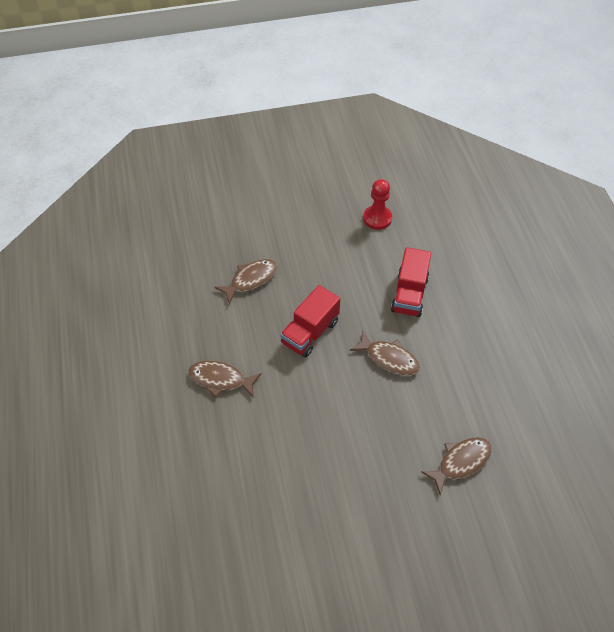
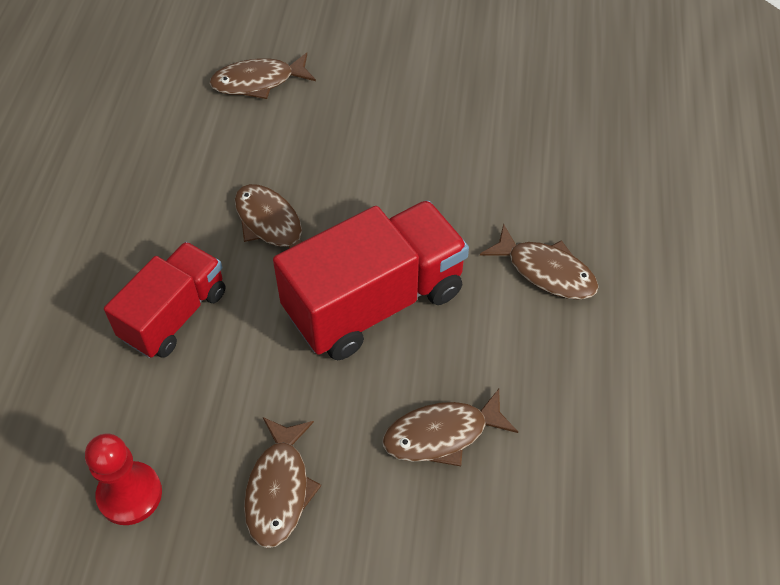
camera: 160 degrees left, 0 degrees up
(310, 332) = (374, 302): red truck -> red truck, size x1.55
(315, 238) = (279, 489): none -> brown fish

